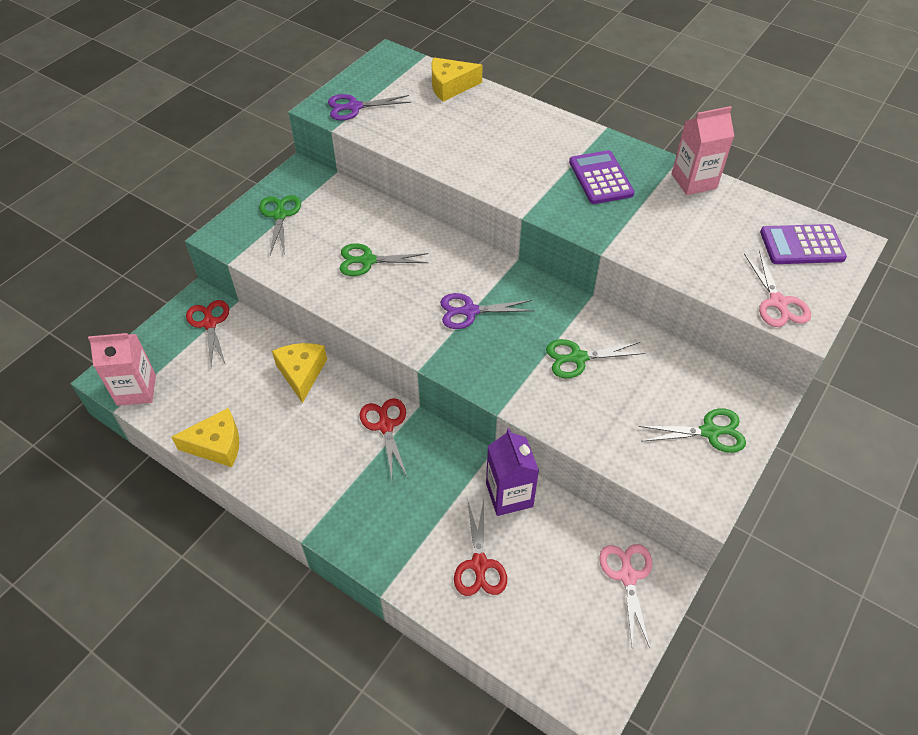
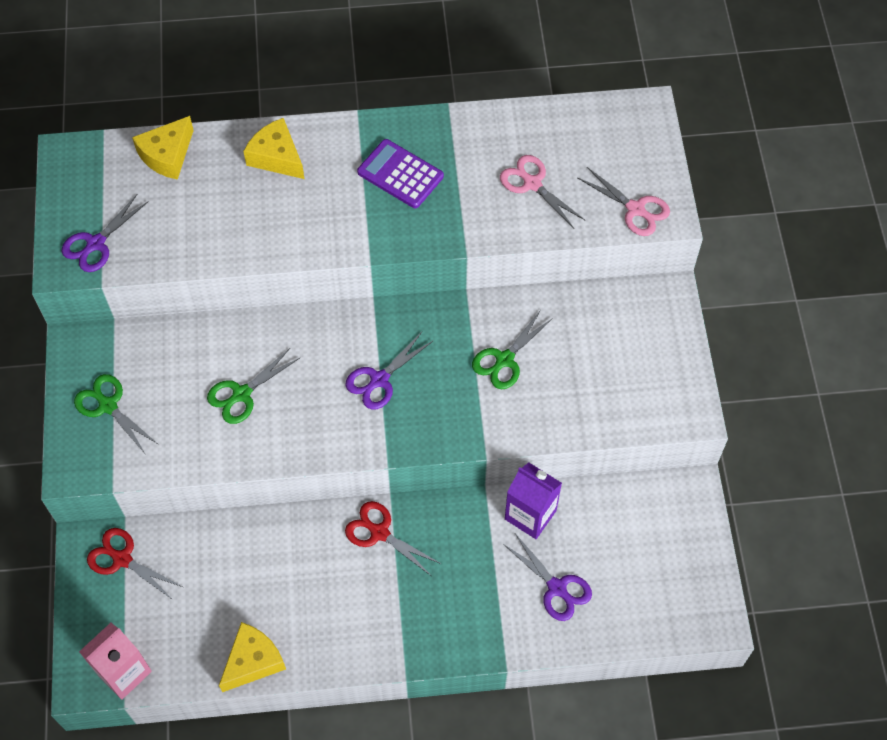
camera: 40 degrees left, 10 degrees up
(301, 373) = (259, 541): yellow cheese -> yellow cheese (277, 157)
(479, 565) = (557, 588): red scissors -> purple scissors
(628, 576) = (667, 510): pink scissors -> pink scissors (532, 183)
(694, 181) = (480, 125): pink carton -> none
(710, 432) = (653, 353): green scissors -> none
(801, 245) = (613, 137): purple calculator -> none

